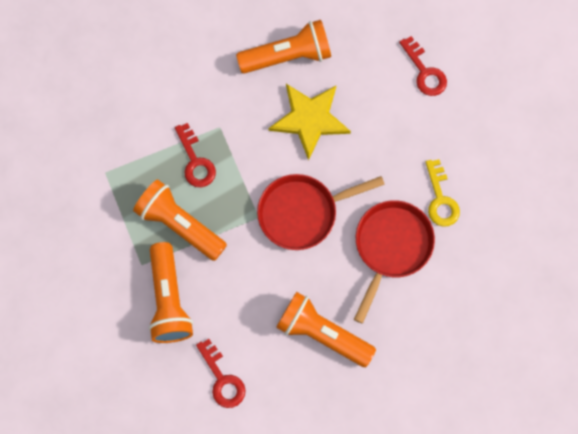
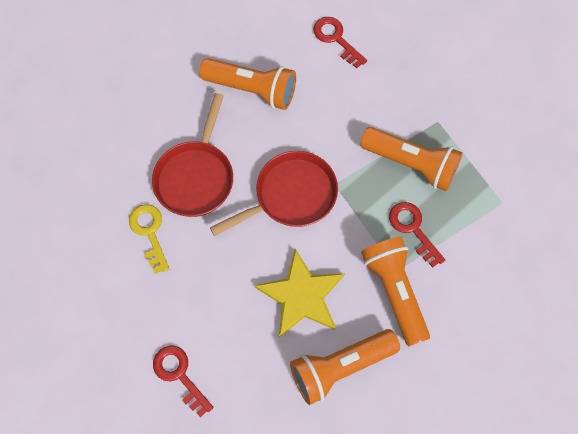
camera: 170 degrees right, 5 degrees down
(169, 299) = (402, 95): orange flashlight -> orange flashlight (394, 291)

